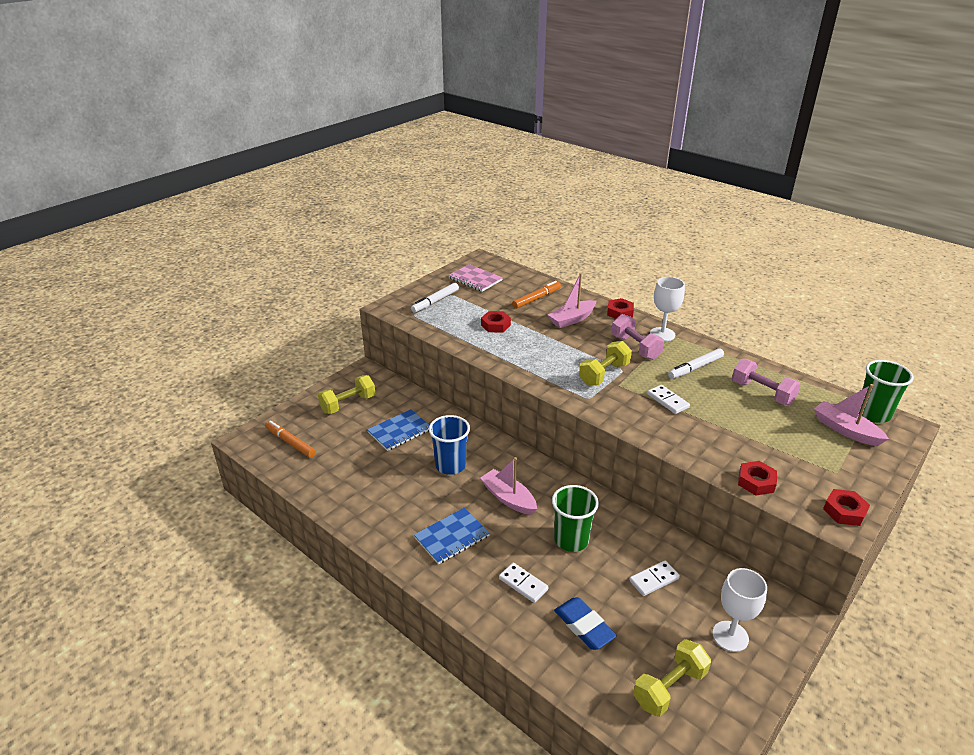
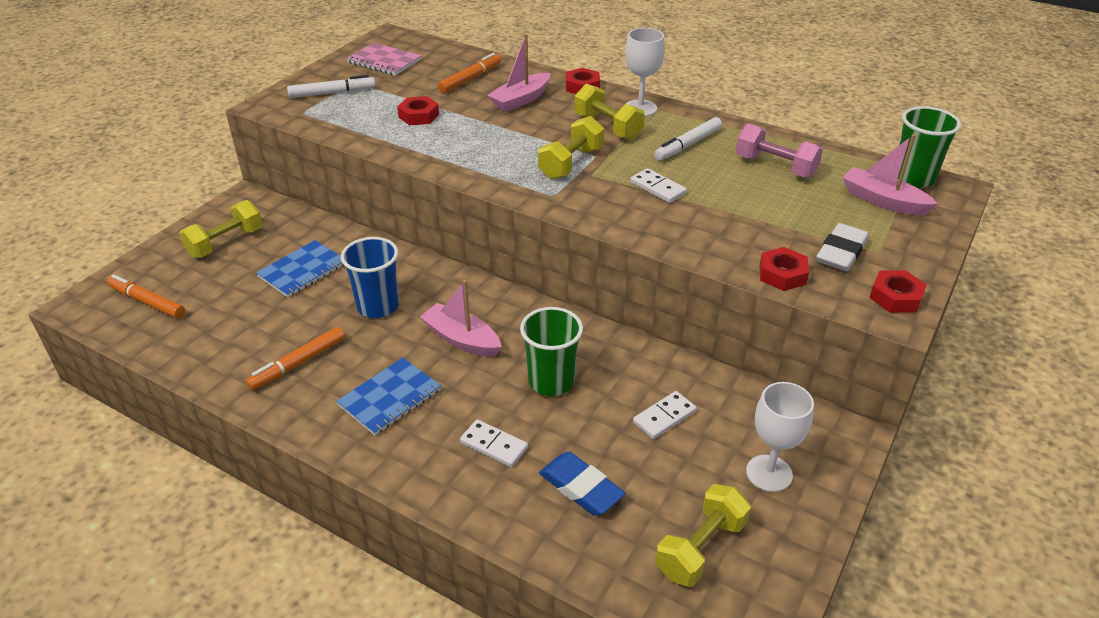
camera: 10 degrees left, 5 degrees up
(389, 502) = (298, 363): none -> orange marker
(435, 301) = (332, 93): white marker -> white marker turned 135 degrees counterclockwise
(635, 347) = (608, 127): pink dumbbell -> yellow dumbbell
(805, 469) = (841, 252): none -> white eraser

